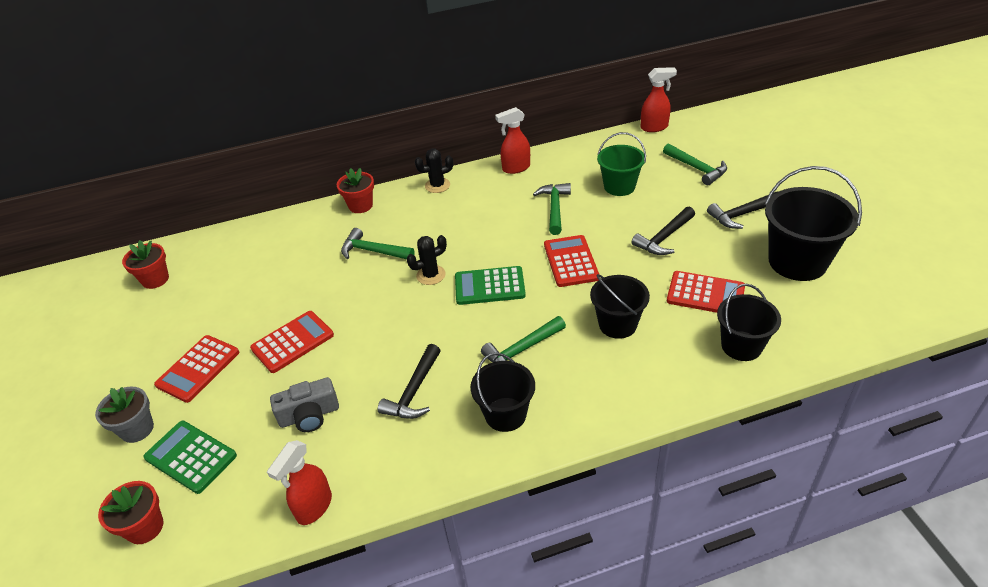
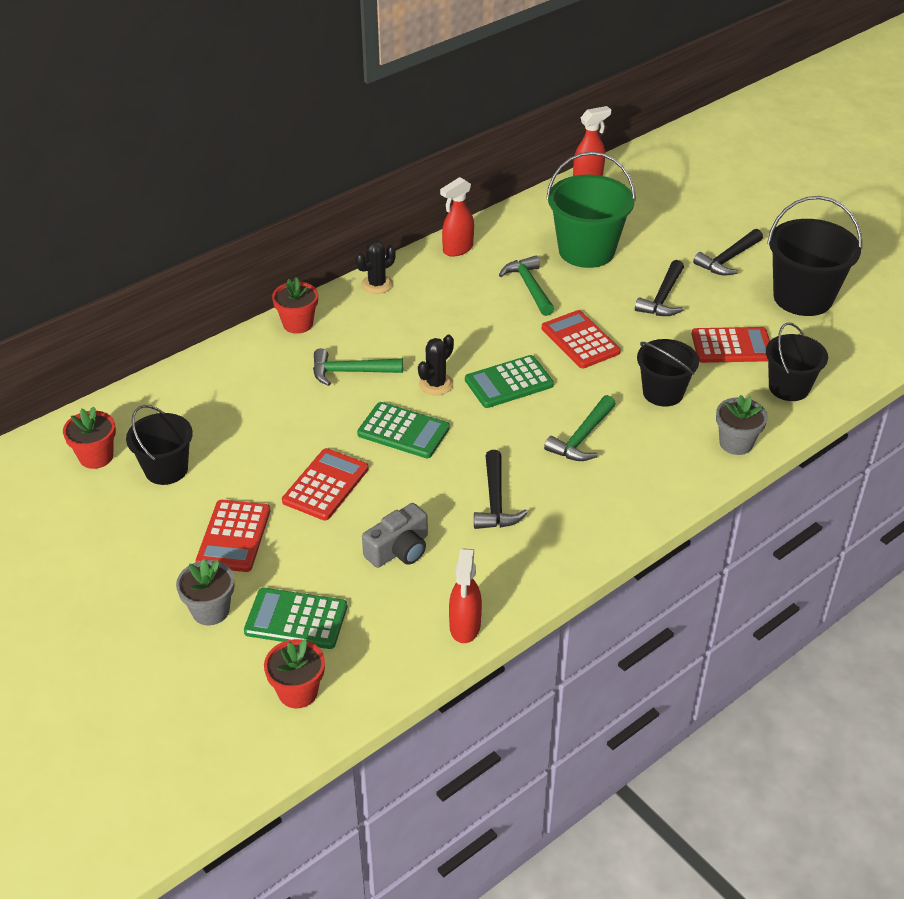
camera: 25 degrees left, 0 degrees up
(380, 310) = (403, 431): none -> green calculator
(505, 414) = (601, 499): black bucket -> black bucket (166, 469)
(619, 186) = (586, 251): green bucket -> green bucket, size x1.57
(661, 390) = (736, 443): none -> grey flower pot
(696, 168) = (658, 217): green hammer -> none

